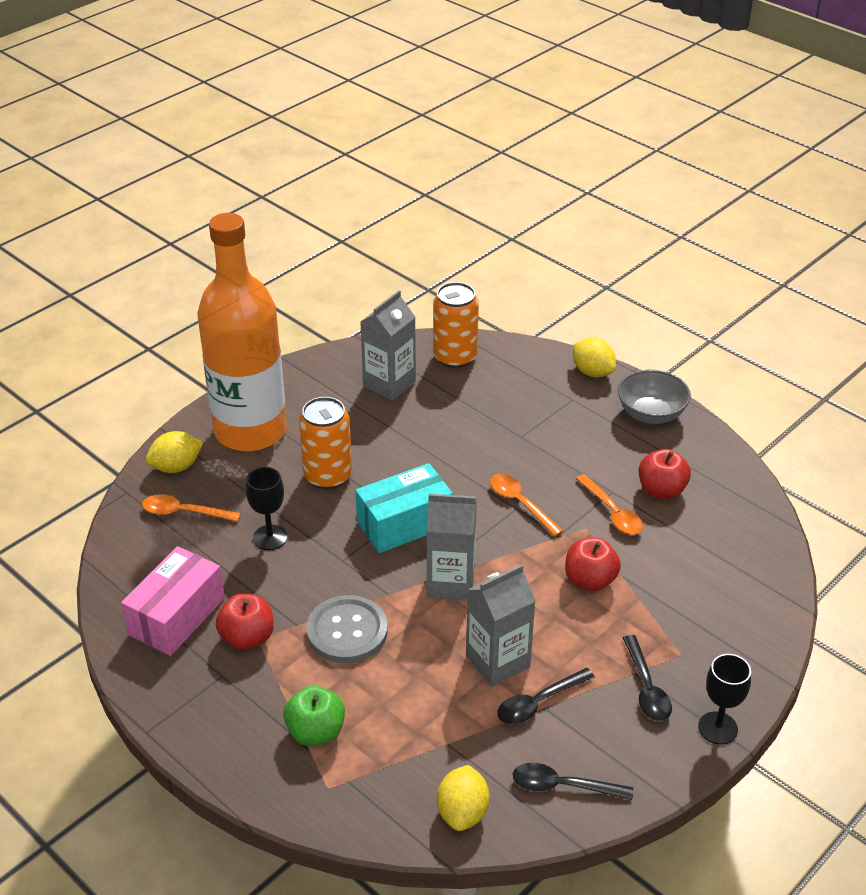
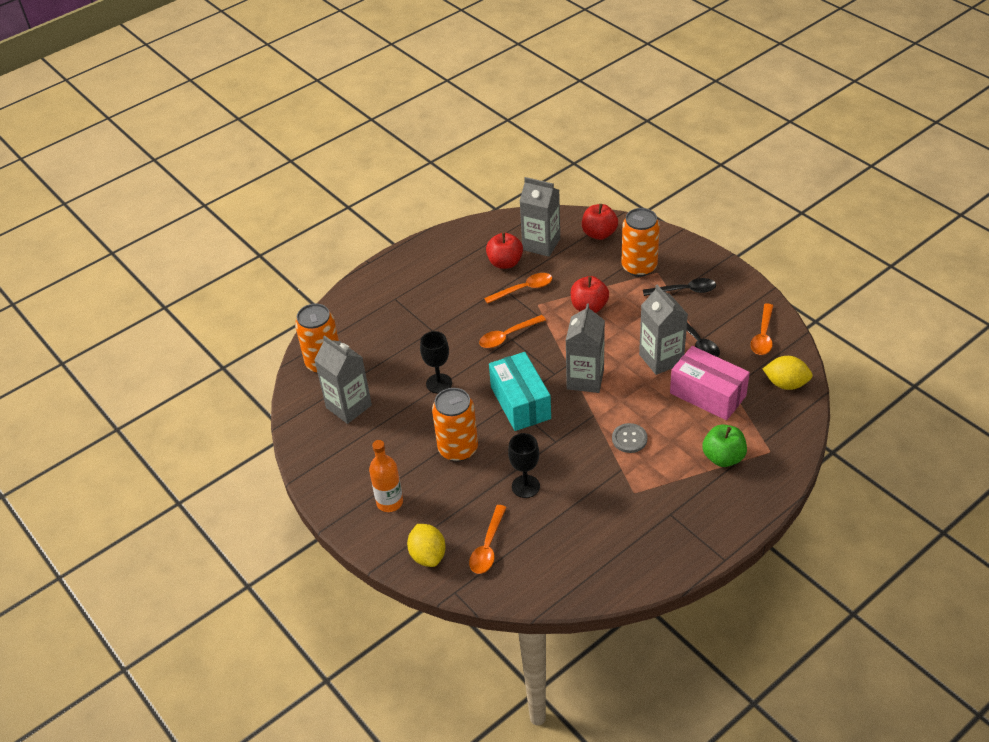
camera: 80 degrees left, 5 degrees up
(177, 616) = (608, 545): pink box -> pink box (708, 394)
(247, 638) = (633, 499): red apple -> red apple (599, 234)
(250, 431) = (389, 502): orange bottle -> orange bottle, size x0.41
(347, 631) = (629, 439): grey button -> grey button, size x0.58
(563, 786) = (763, 336): black spoon -> orange spoon
(592, 372) = (365, 284): yellow lemon -> none
(651, 414) = (422, 258): grey bowl -> none
(687, 633) = (639, 267): none -> orange can
(709, 524) = (541, 244): none -> grey carton
(717, 728) = (716, 264): black goblet -> black goblet (439, 383)

